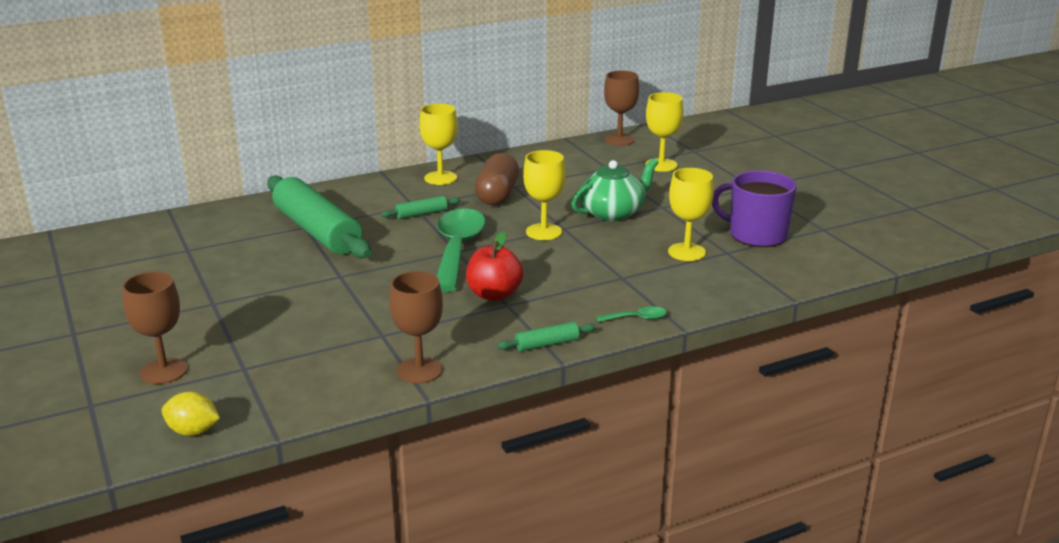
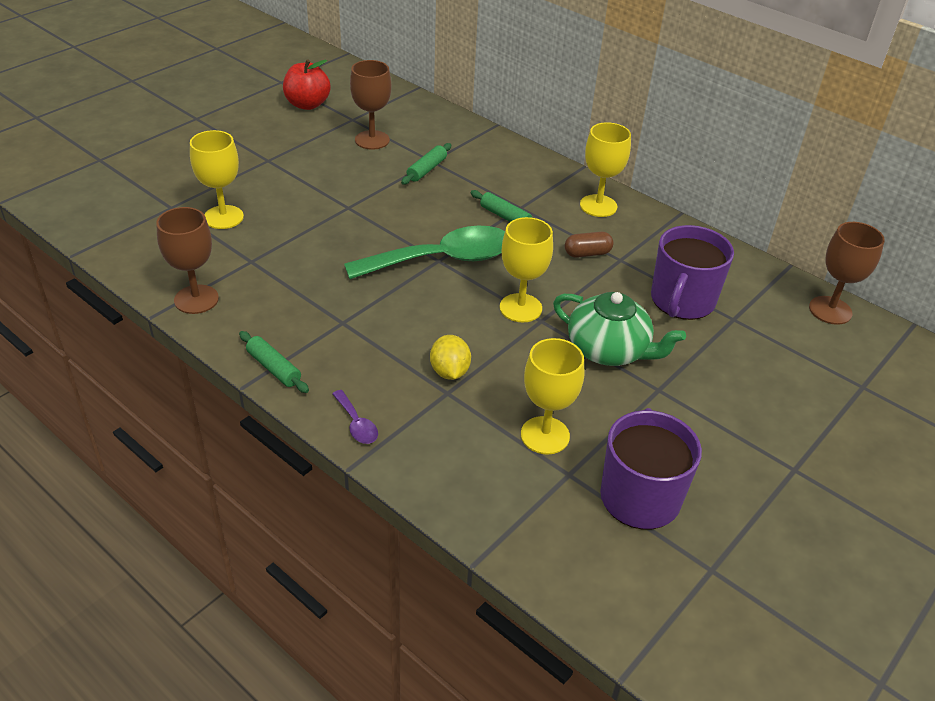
camera: 65 degrees right, 15 degrees up
(164, 371) = (154, 173): brown goblet -> brown goblet (372, 140)
(193, 431) = (73, 213): yellow lemon -> yellow lemon (449, 372)
(317, 231) = (426, 169): green rolling pin -> green rolling pin, size x0.41
(494, 294) = (359, 308): red apple -> red apple (307, 104)
(497, 195) = (587, 253): brown capsule -> brown capsule, size x0.55
(577, 178) = (682, 301): none -> purple mug
(637, 318) = (356, 424): green spoon -> purple spoon
(661, 165) = (785, 363): yellow goblet -> yellow goblet (223, 217)

